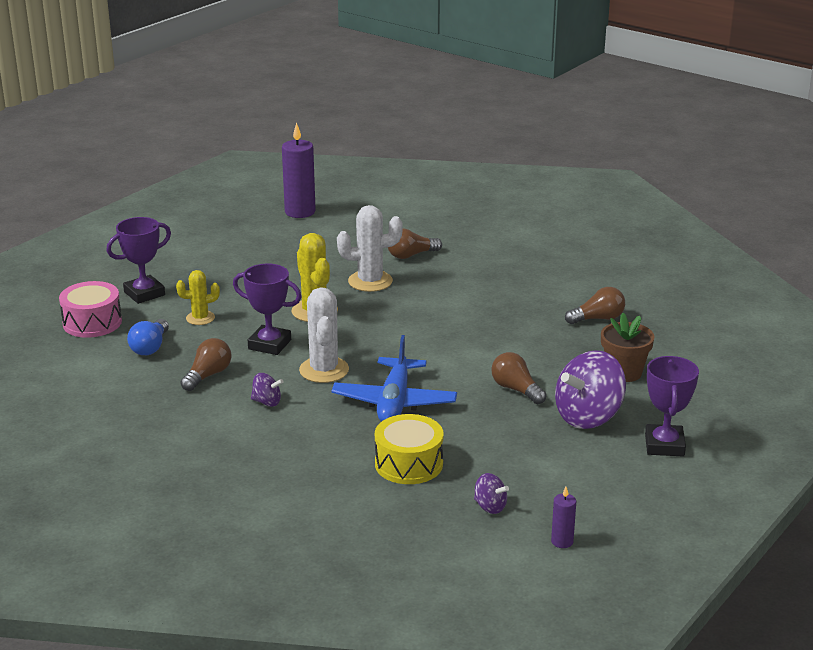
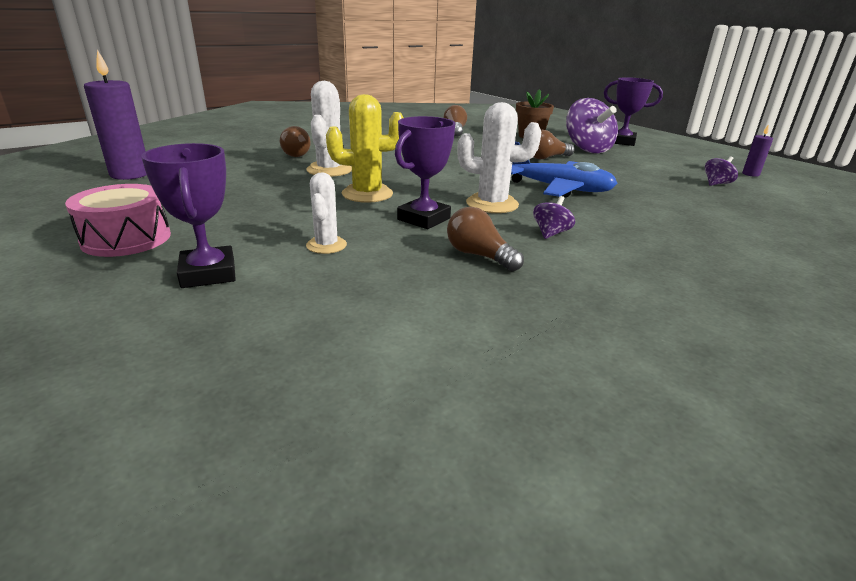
camera: 75 degrees left, 0 degrees up
(92, 322) = (255, 325): pink drum -> pink drum (126, 239)
(150, 347) = (380, 284): blue light bulb -> none
(200, 318) = (326, 245): yellow cactus -> white cactus
(409, 464) = (662, 197): yellow drum -> none

